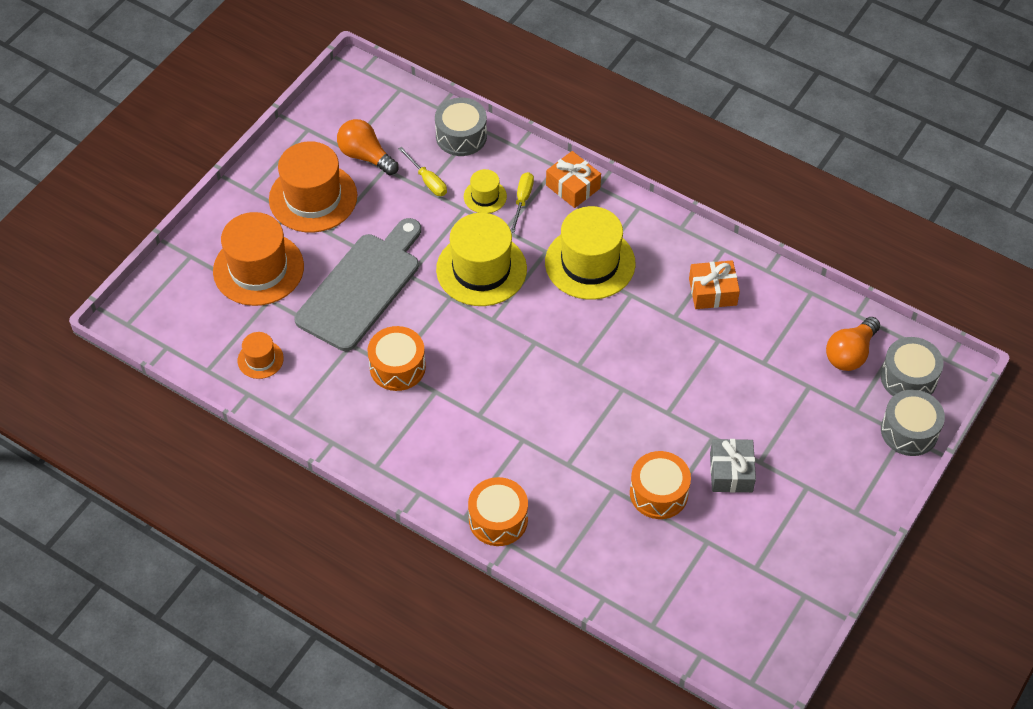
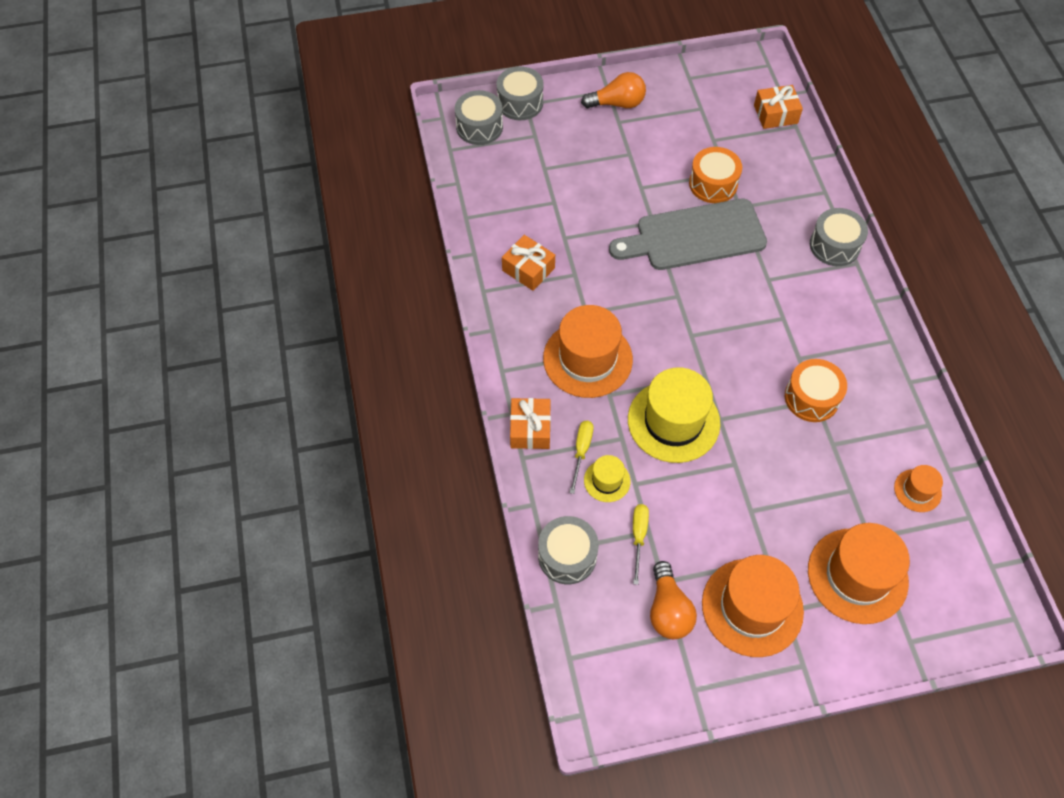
camera: 135 degrees left, 5 degrees up
(362, 287) = (782, 485): grey cutting board -> grey cutting board (694, 236)
(498, 519) = (834, 245): orange drum -> grey drum
(522, 200) = (581, 451): yellow screwdriver -> yellow screwdriver turned 135 degrees clockwise
(590, 263) = (587, 359): yellow hat -> orange hat
(683, 623) = (775, 114): none -> orange gift
(731, 472) = (654, 161): grey gift -> none
(850, 353) = (494, 165): orange light bulb -> orange light bulb (617, 103)

